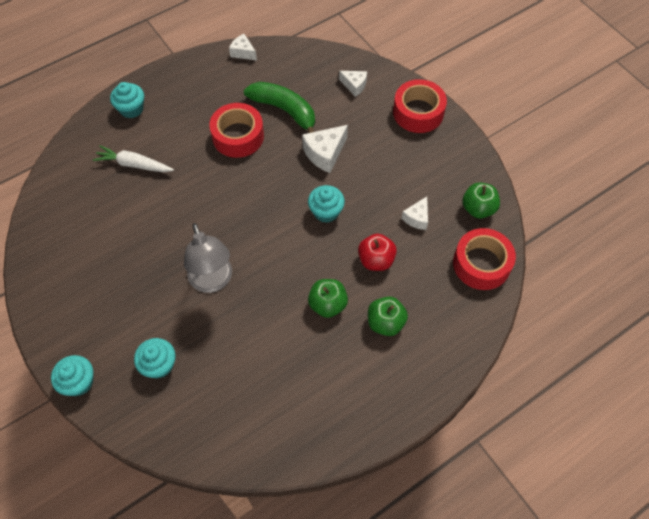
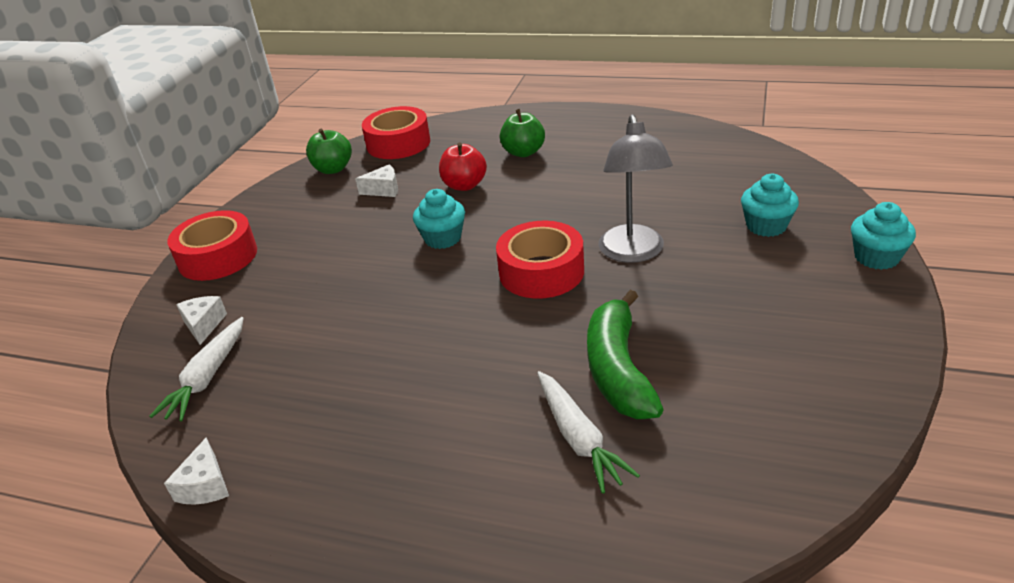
camera: 125 degrees left, 25 degrees down
(131, 109) = (477, 539): turquoise cupcake -> none
(213, 281) = (633, 253): grey lamp -> grey lamp turned 150 degrees clockwise
(238, 136) = (403, 369): red tape -> red tape (541, 272)
(284, 110) = (309, 357): green banana -> green banana (618, 369)
(310, 74) = (207, 377): none -> white carrot
(325, 153) = (356, 283): white cheese -> none
(327, 304) = (550, 183): green apple -> none

